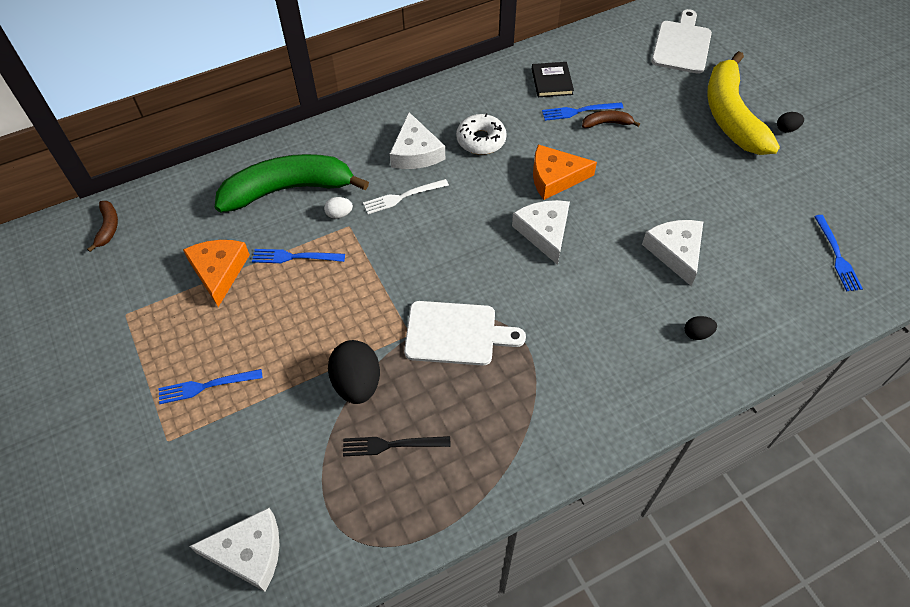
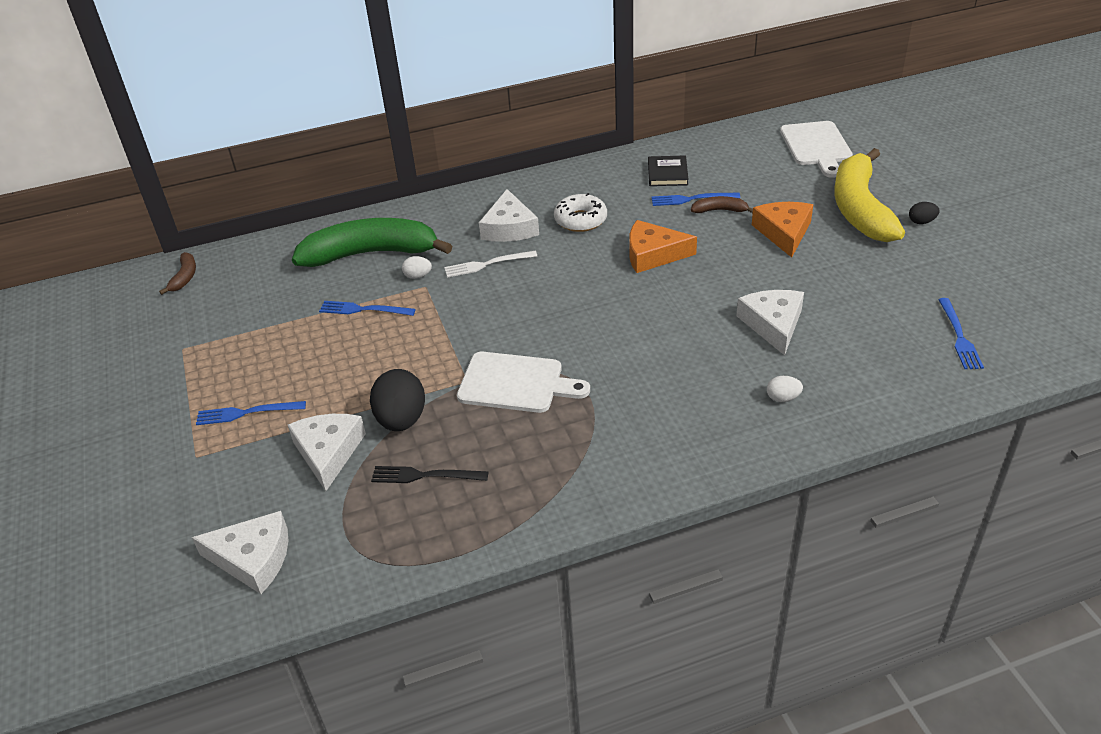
camera: 10 degrees right, 15 degrees down
(219, 271) = (284, 318): orange cheese -> orange cheese (784, 232)
(544, 232) = (631, 301): white cheese -> white cheese (328, 452)
(681, 45) = (816, 146): white cutting board -> white cutting board turned 150 degrees clockwise
(697, 333) = (782, 398): black egg -> white egg

